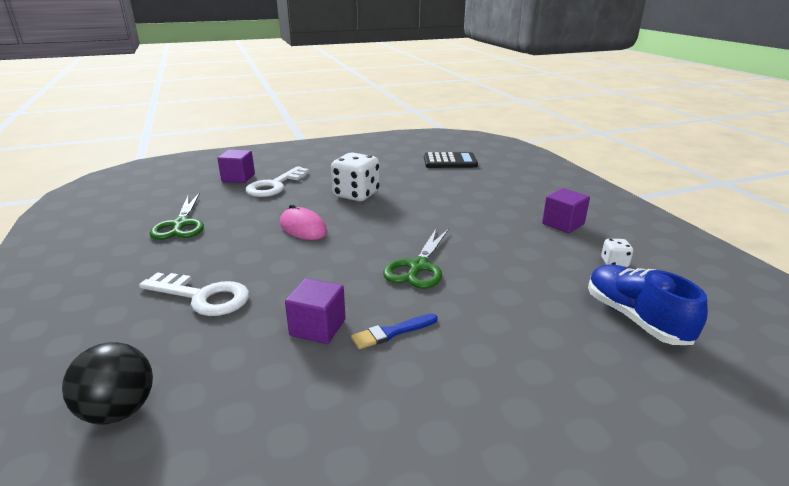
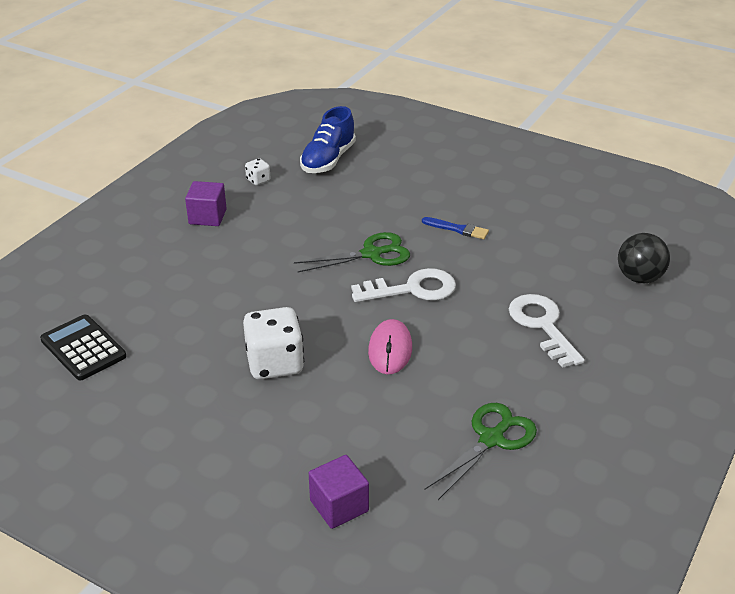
camera: 130 degrees left, 10 degrees up
(274, 186) = (323, 448): white key -> white key (412, 289)
(318, 327) = (493, 257): purple cube -> none

